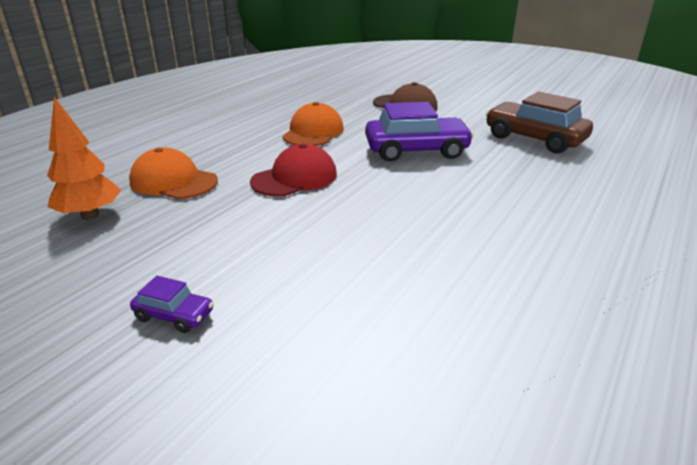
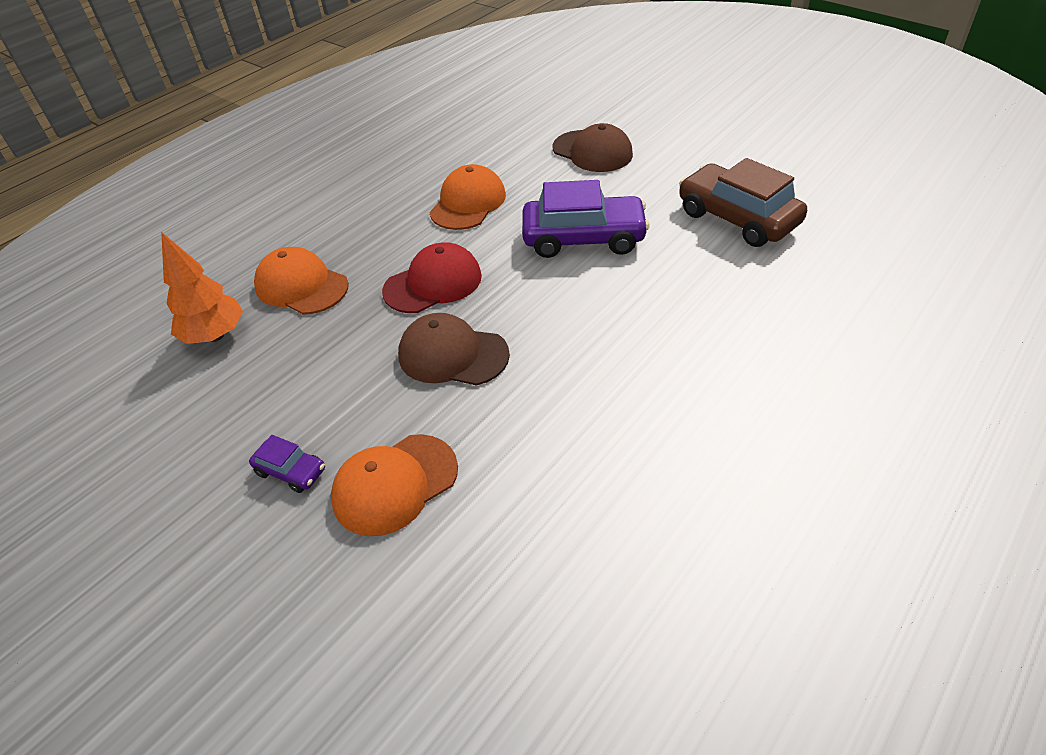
camera: 10 degrees right, 15 degrees up
(288, 321) = (395, 484): none -> orange cap
(324, 223) = (452, 355): none -> brown cap

